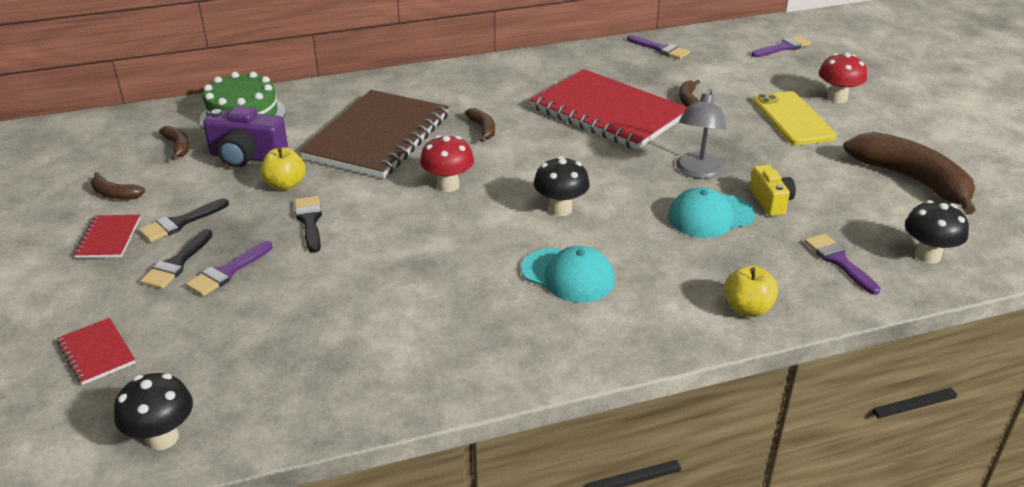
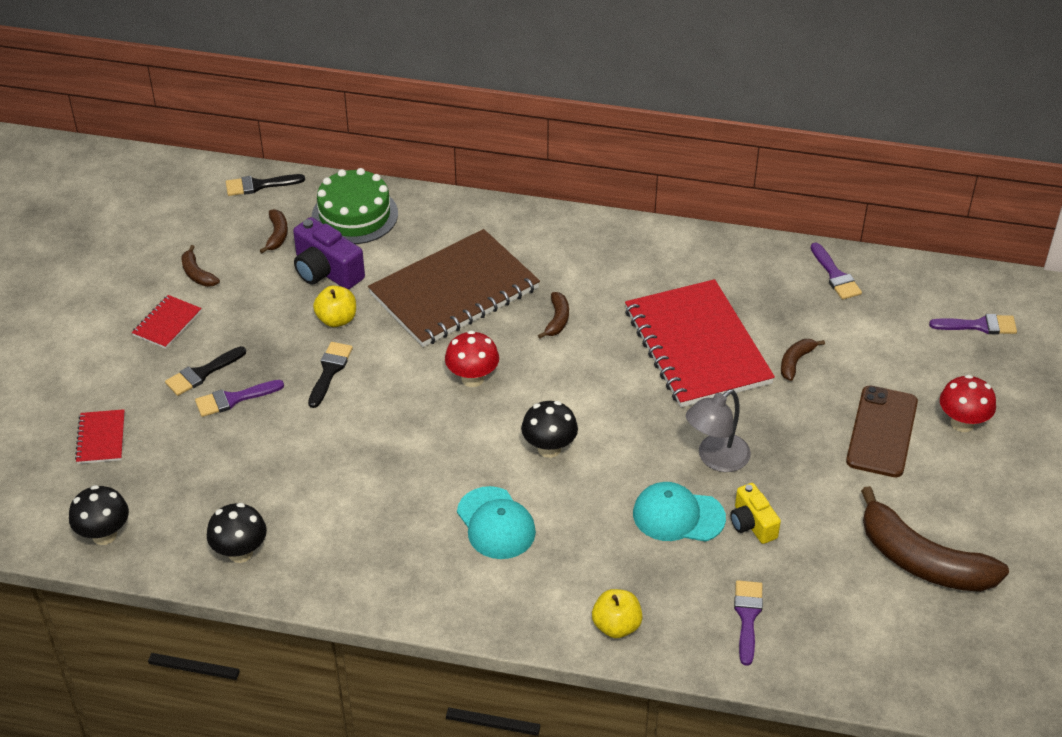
camera: 30 degrees right, 10 degrees up
(180, 222) = (229, 329): black brush -> black brush (259, 185)
(770, 201) = (752, 524): yellow camera -> yellow camera turned 135 degrees clockwise
(793, 119) = (882, 432): yellow phone -> brown phone
(911, 180) = (922, 560): brown banana -> brown banana turned 135 degrees clockwise
(927, 256) = (838, 649): black mushroom -> black mushroom (240, 552)

